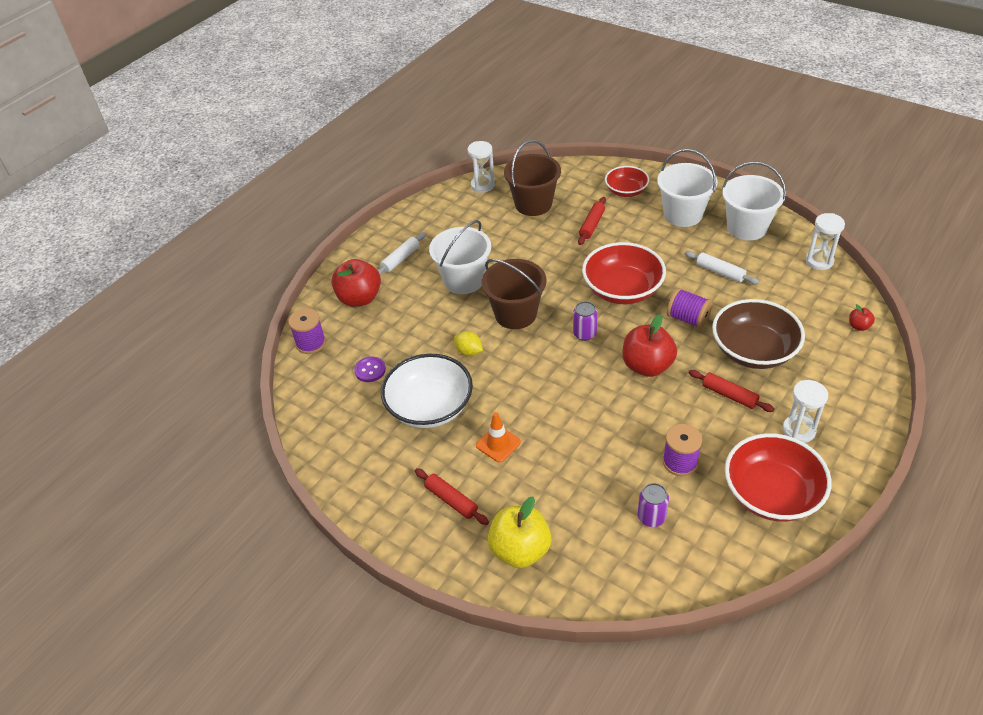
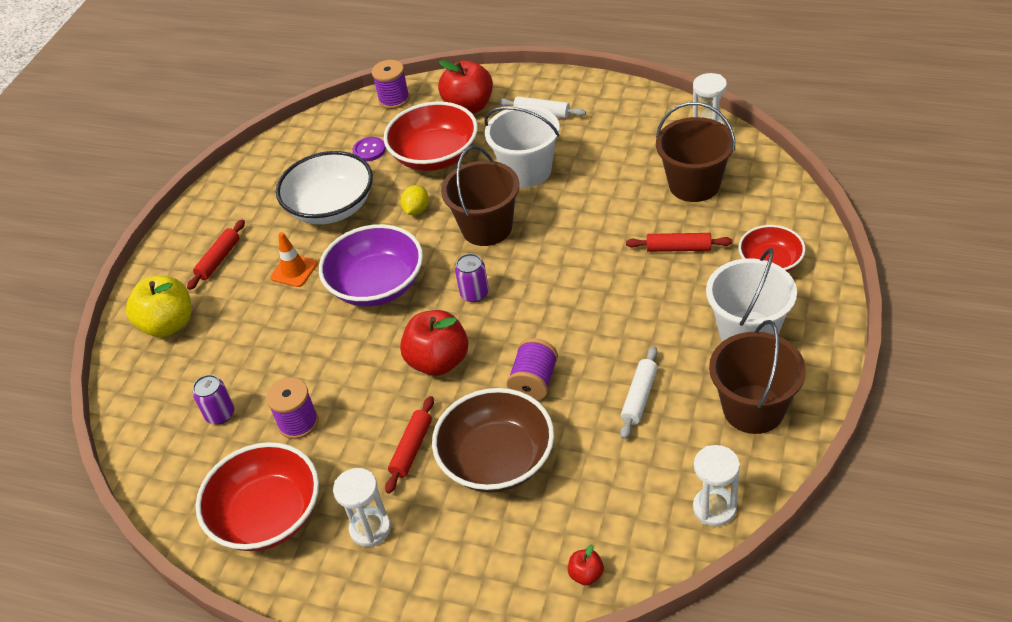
camera: 75 degrees right, 0 degrees up
(546, 390) = (377, 285): none -> purple bowl
(622, 289) = (564, 307): red bowl -> red bowl (435, 156)
(746, 227) = (753, 409): white bucket -> brown bucket

